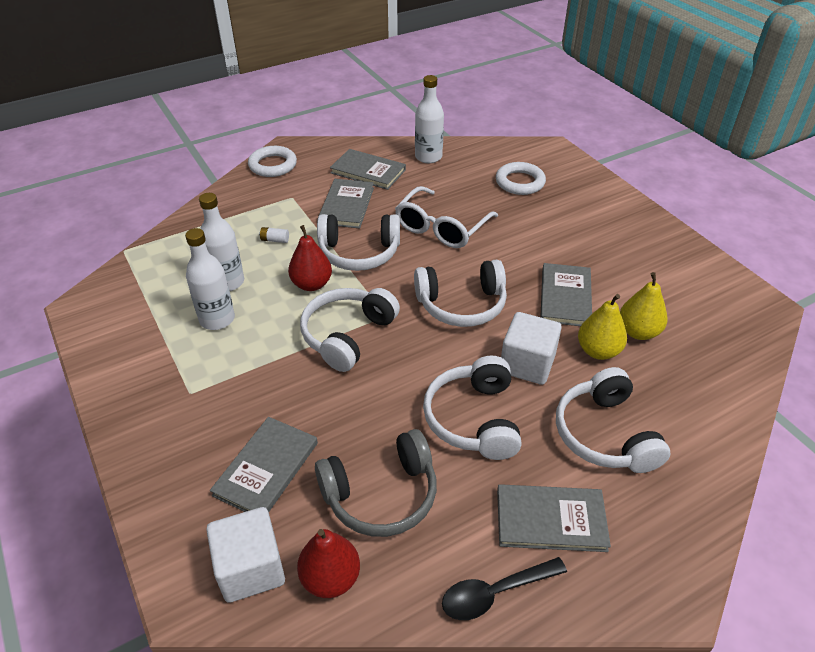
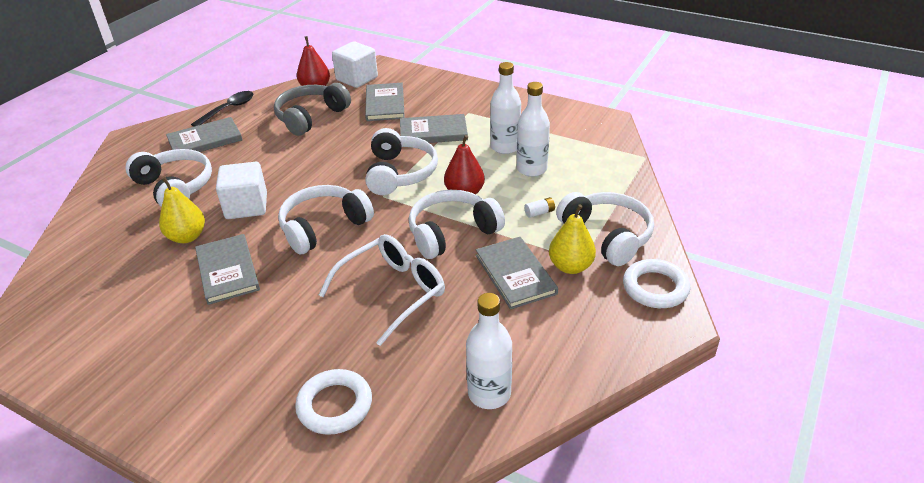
camera: 150 degrees right, 5 degrees down
(368, 171) = (541, 330): grey book -> grey book (433, 132)
(441, 228) = (393, 292): white glasses -> white glasses turned 45 degrees clockwise
(474, 419) = (273, 163): white headphones -> white headphones (607, 236)
(638, 332) = (150, 266): yellow pear -> yellow pear (570, 266)

